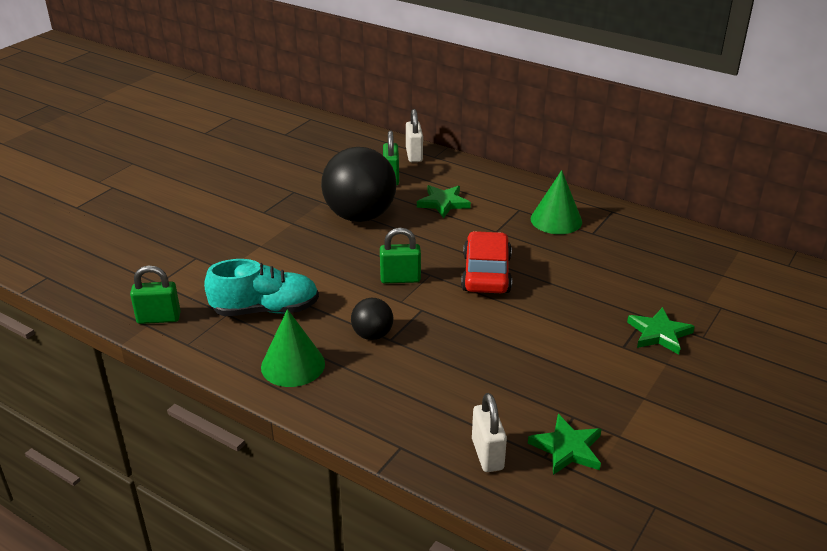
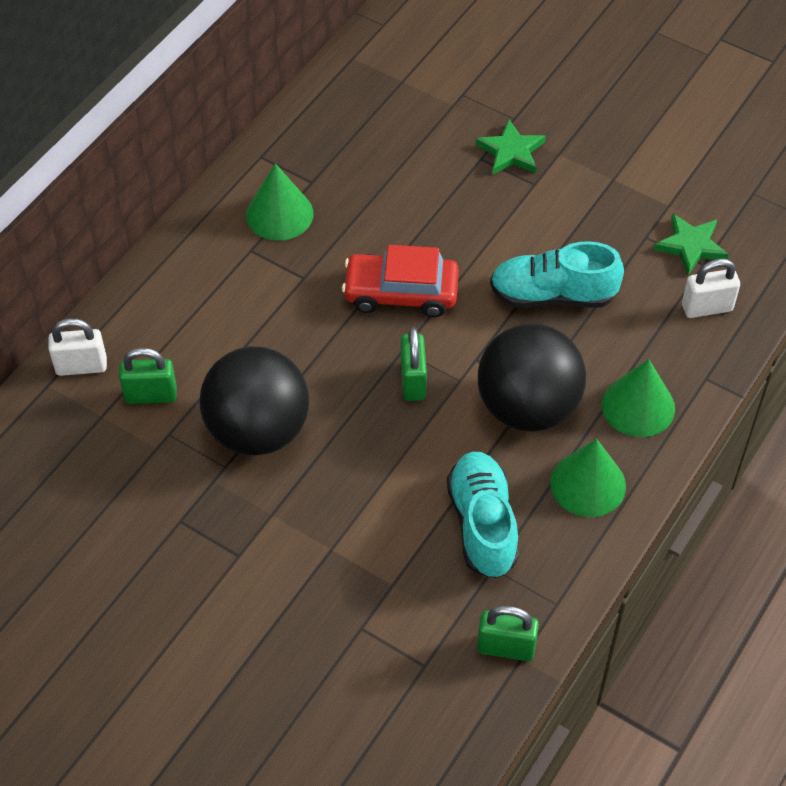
camera: 90 degrees left, 20 degrees up
(159, 318) = (506, 647): green padlock -> green padlock turned 75 degrees counterclockwise
(370, 399) = (638, 406): none -> green cone
(372, 335) = (527, 407): black ball -> black ball, size x2.09
(443, 203) = (229, 332): green star -> none
(492, 353) = (552, 295): none -> turquoise shoe

